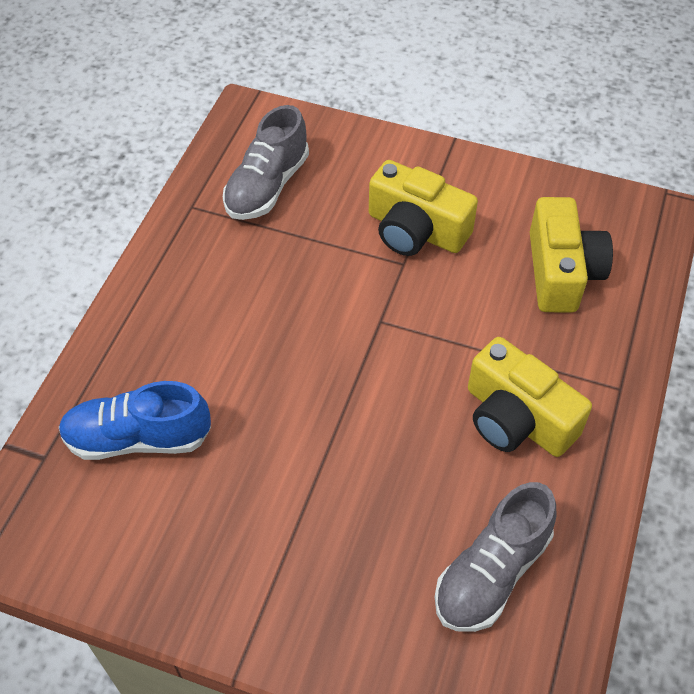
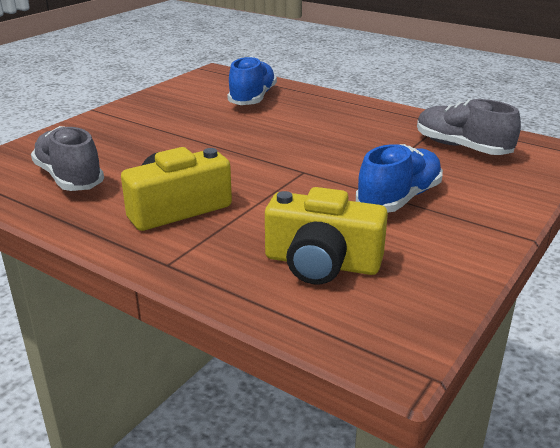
camera: 105 degrees right, 25 degrees down
(416, 230) = (399, 198): yellow camera -> blue shoe

